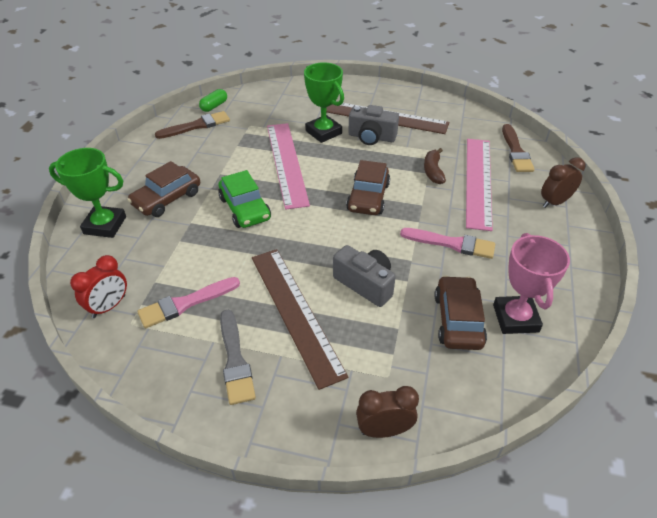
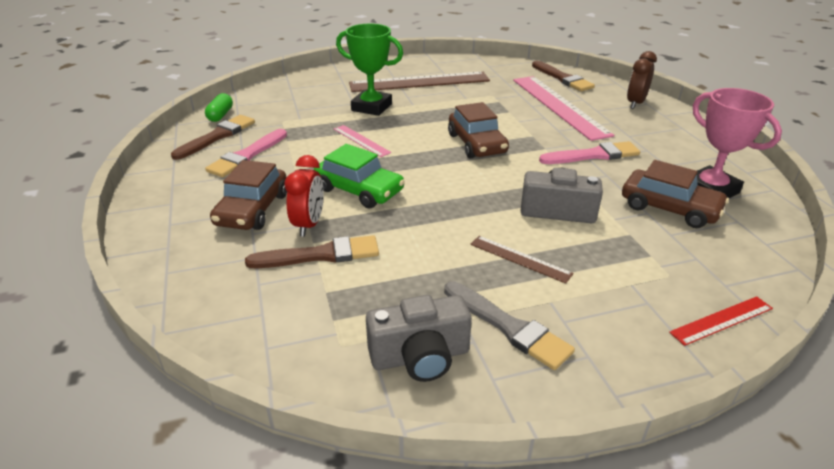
camera: 30 degrees left, 10 degrees down
(105, 225) = (194, 260): green trophy -> none
(109, 306) = (292, 339): red clock -> red clock (309, 225)
(175, 252) = (320, 255): none -> brown brush
(185, 303) = (389, 298): pink brush -> pink brush (247, 156)
(286, 163) = (361, 140): pink ruler -> pink ruler, size x0.47
(295, 312) = (520, 258): brown ruler -> brown ruler, size x0.47
(371, 137) = (424, 99): grey camera -> grey camera (420, 357)
(384, 430) = (721, 320): brown clock -> red ruler
(433, 171) = (512, 109): brown banana -> none
(458, 320) = (669, 208): brown car -> brown car turned 150 degrees clockwise

